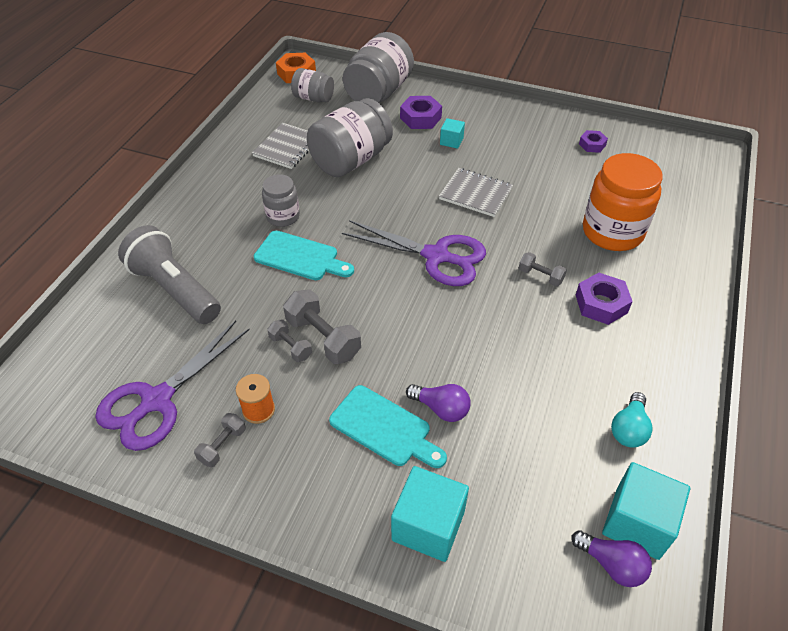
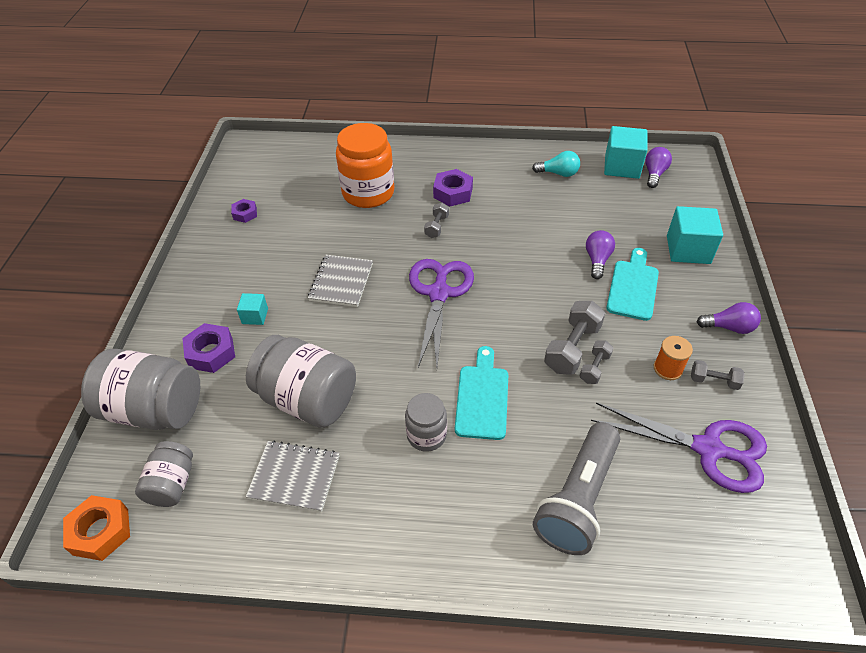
camera: 105 degrees left, 0 degrees up
(282, 503) = (729, 327): none -> purple light bulb

